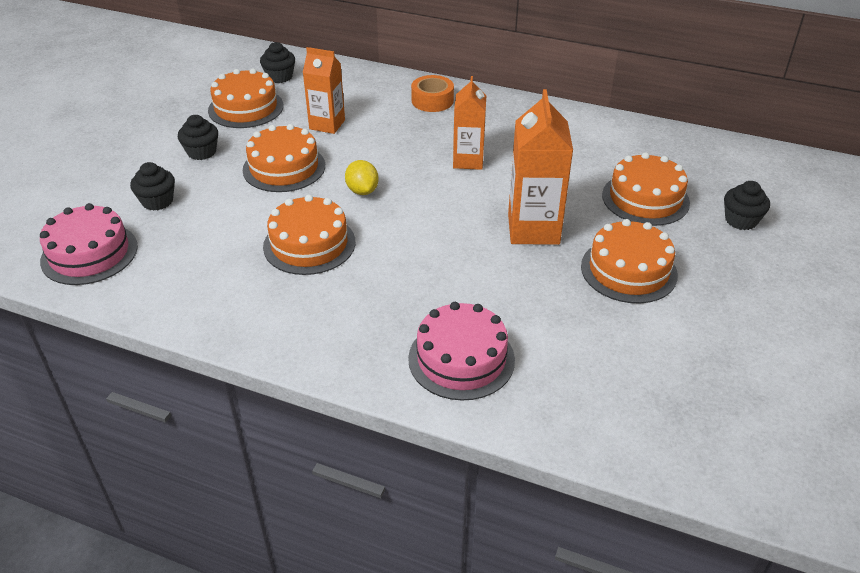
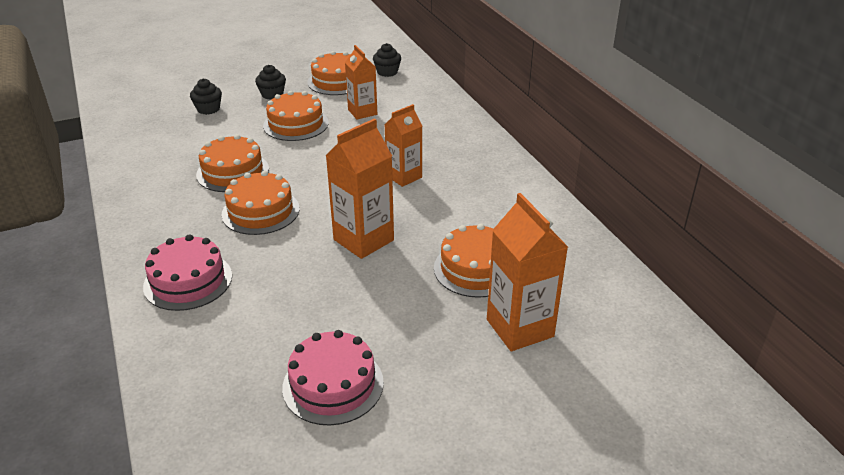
camera: 45 degrees right, 5 degrees down
(89, 253) = (139, 118): pink cake -> pink cake (333, 384)
(362, 191) = (311, 159): yellow lemon -> none
(432, 101) = (452, 129): orange tape -> none
(628, 270) = (373, 303): orange cake -> orange cake (260, 211)
(741, 220) = (520, 328): black cupcake -> orange carton

